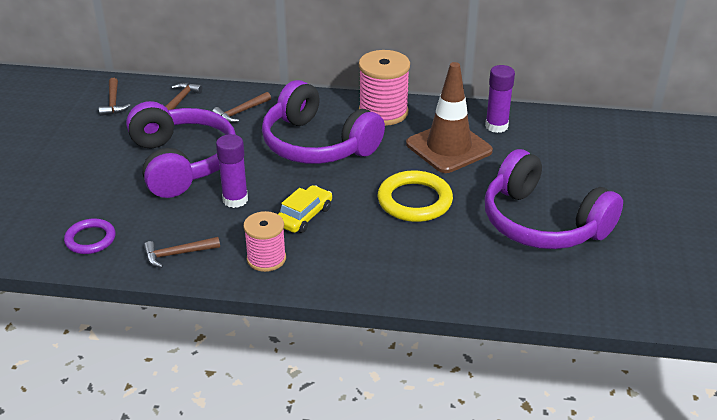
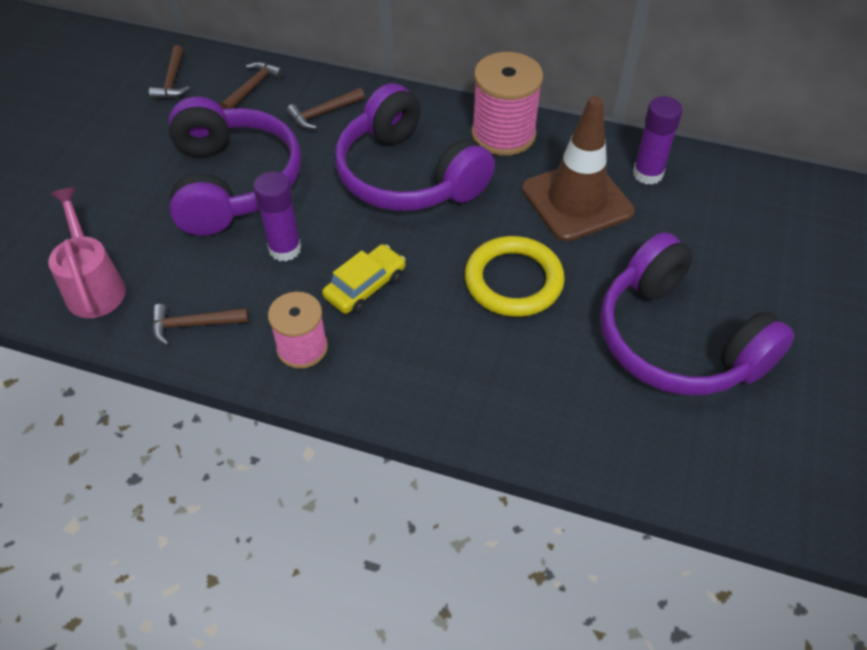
camera: 10 degrees right, 15 degrees up
(90, 239) = (94, 286): purple ring -> pink watering can

